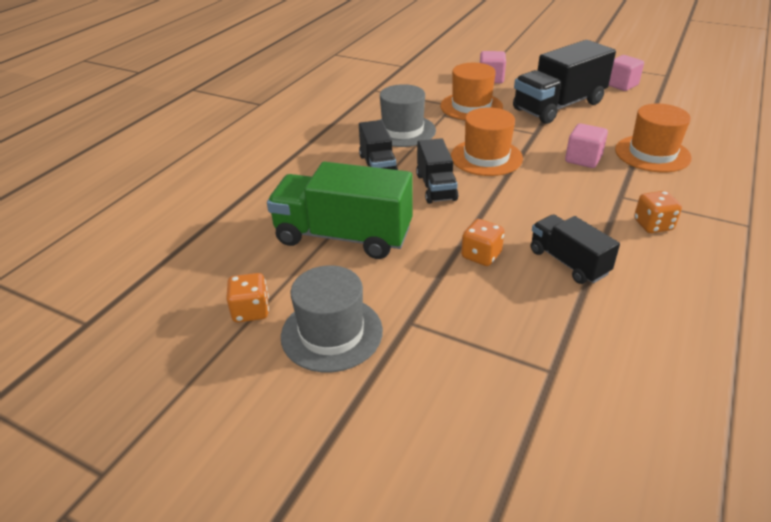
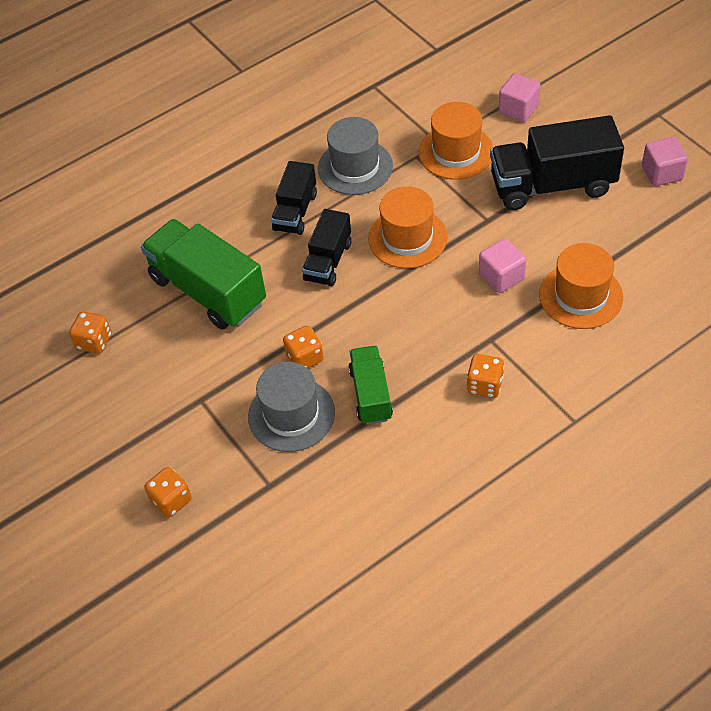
camera: 30 degrees right, 15 degrees up
(332, 333) = (139, 386): grey hat -> grey hat (291, 414)
(459, 431) = (171, 500): none -> orange dice
(568, 262) = (371, 394): black truck -> green truck

